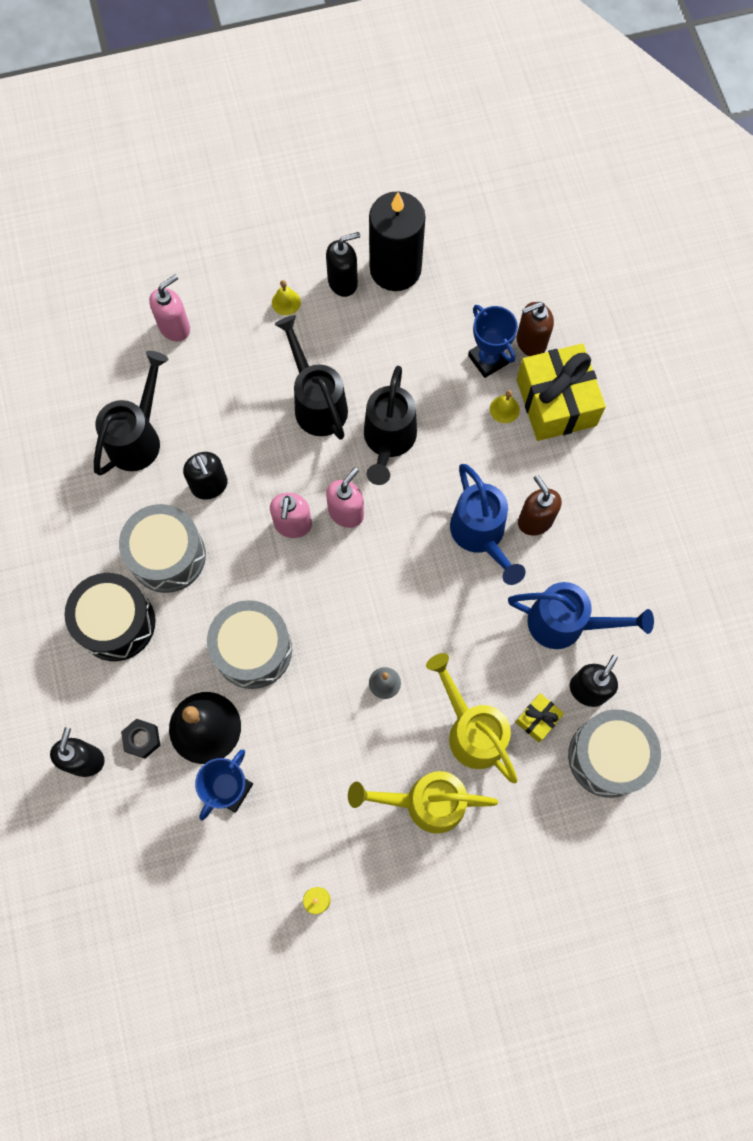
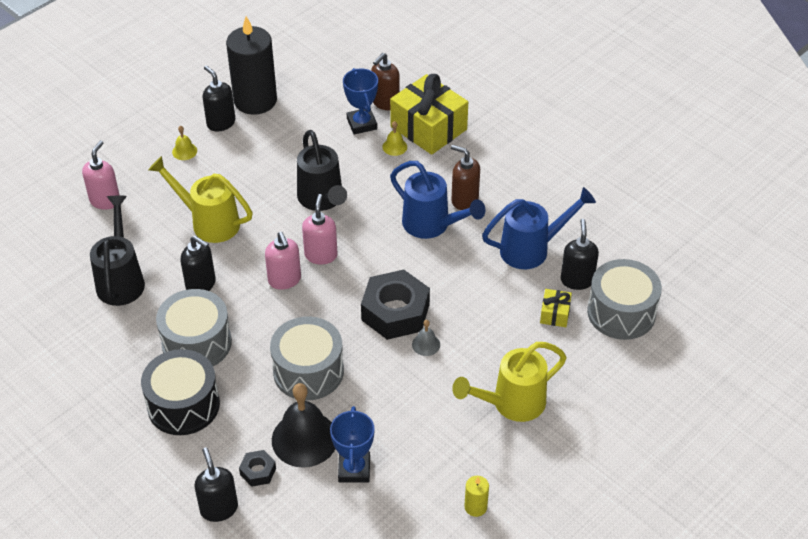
camera: 30 degrees left, 25 degrees down
(317, 403) = (251, 200): black watering can -> none
(343, 282) = (221, 123): black soap dispenser -> black soap dispenser turned 75 degrees counterclockwise
(378, 625) = (395, 312): none -> black nut
(472, 731) = (512, 343): yellow watering can -> yellow watering can (209, 222)
(488, 359) = (362, 124): blue trophy -> blue trophy turned 45 degrees clockwise

